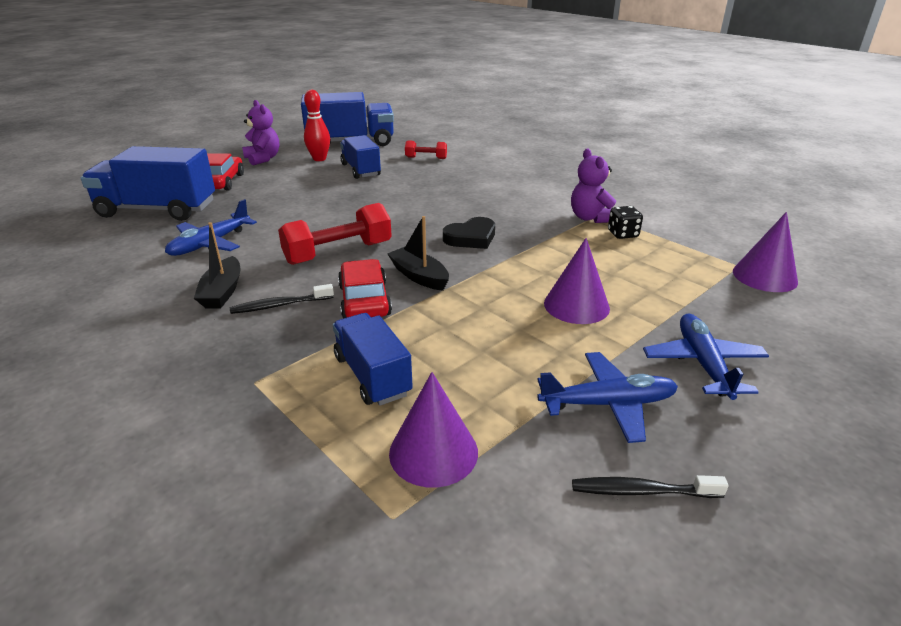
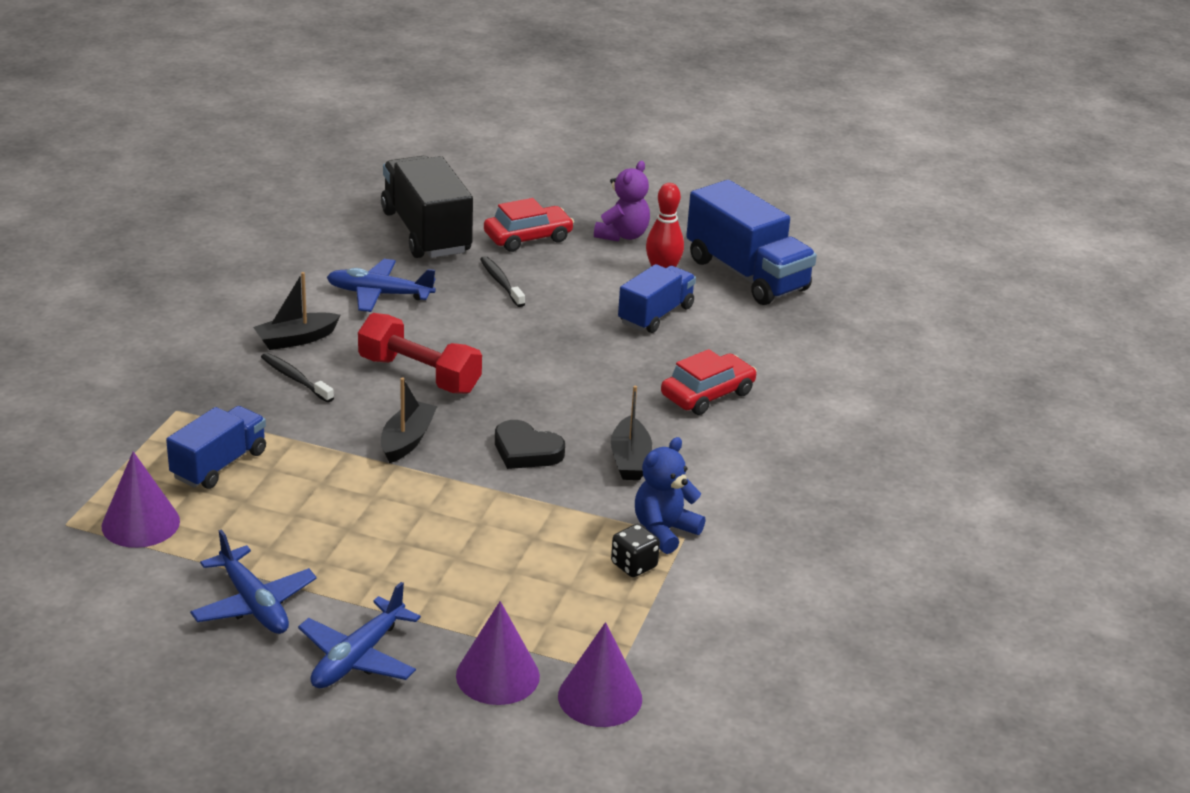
camera: 60 degrees right, 0 degrees up
(157, 210) = (426, 232): blue truck -> black truck
(364, 300) = (336, 422): red car -> red car (707, 394)
(426, 158) = (750, 350): red dumbbell -> none
(508, 210) = (630, 460): none -> black boat
(576, 305) = (419, 557): purple cone -> purple cone (497, 675)
(591, 218) = (664, 531): purple teddy bear -> blue teddy bear
(641, 491) = (149, 637): black toothbrush -> black toothbrush (501, 282)
(703, 363) = (358, 657): blue plane -> blue plane turned 150 degrees clockwise

